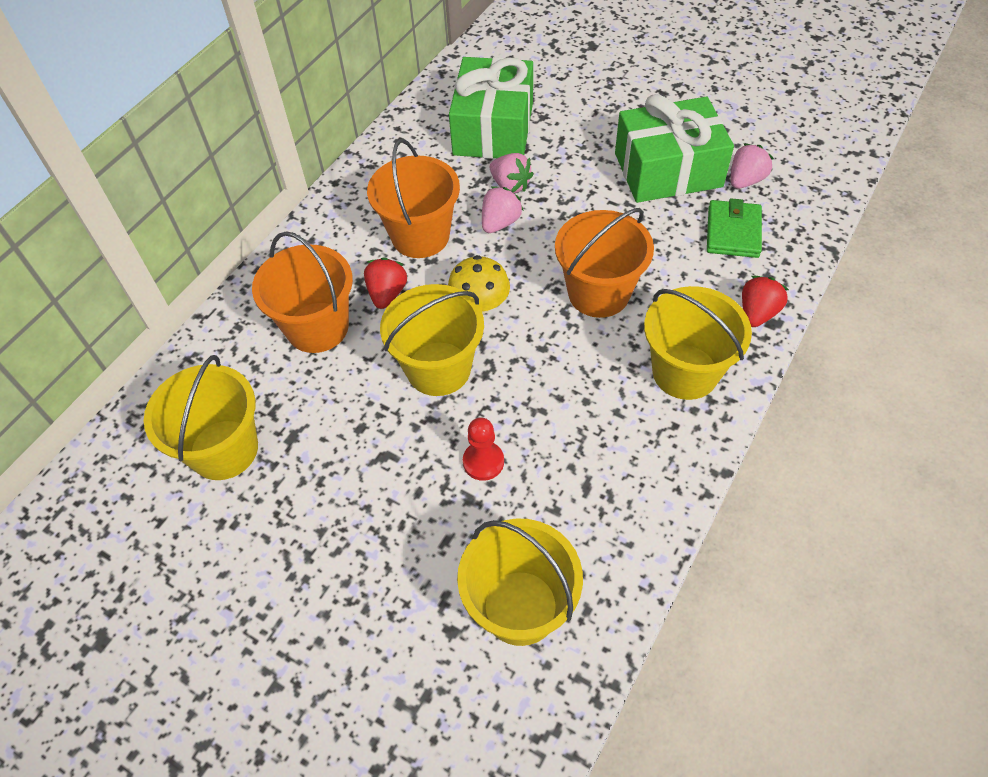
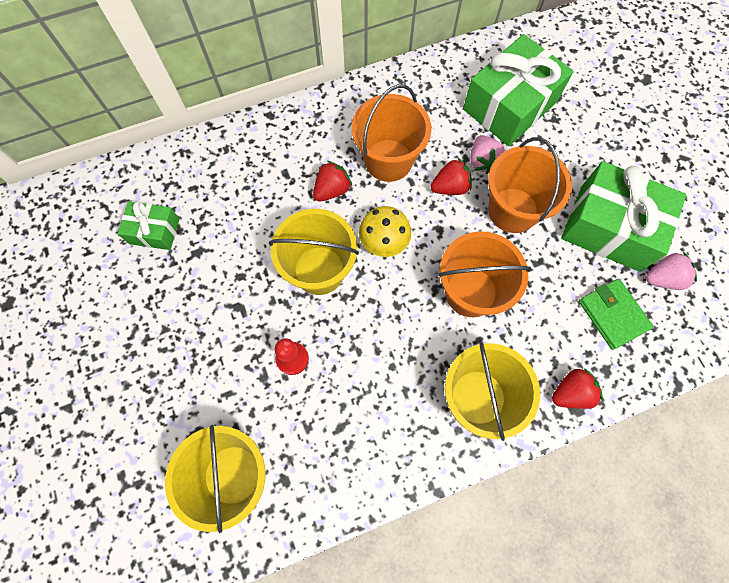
camera: 35 degrees right, 15 degrees up
(224, 449) = (154, 231): yellow bucket -> green gift
(317, 327) = (271, 184): orange bucket -> orange bucket (512, 210)
(500, 223) = (450, 187): pink strawberry -> red strawberry
(733, 232) = (612, 314): green wallet -> green wallet turned 75 degrees counterclockwise

